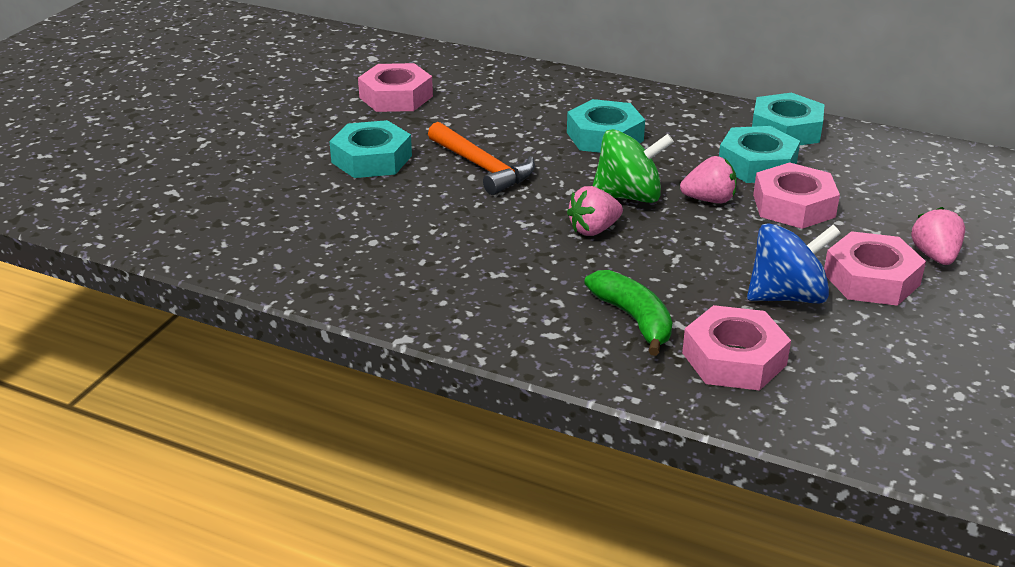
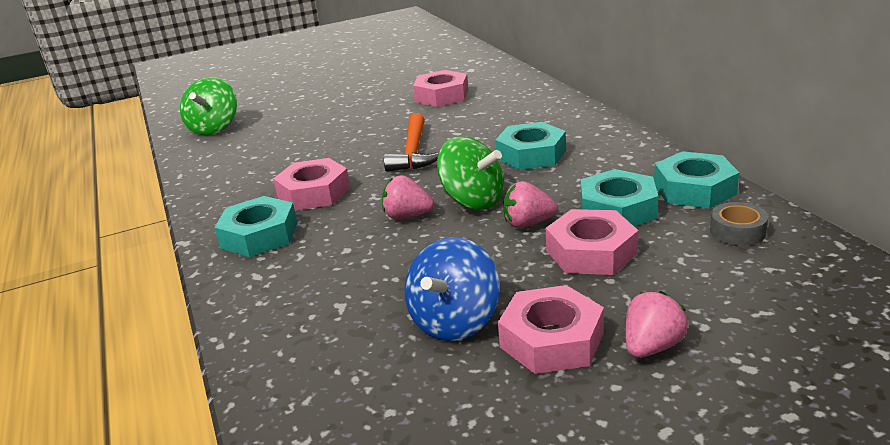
camera: 45 degrees right, 5 degrees down
(157, 211) = (214, 128): none -> green spinning top
(372, 159) = (361, 129): turquoise nut -> turquoise nut (259, 235)
(634, 319) = (319, 288): green banana -> none
(709, 200) = (528, 223): pink strawberry -> pink strawberry turned 135 degrees clockwise
(734, 359) = (329, 350): pink nut -> pink nut (314, 193)
(787, 296) = (455, 321): blue spinning top -> blue spinning top turned 90 degrees clockwise
(864, 155) = (737, 232): none -> grey tape

